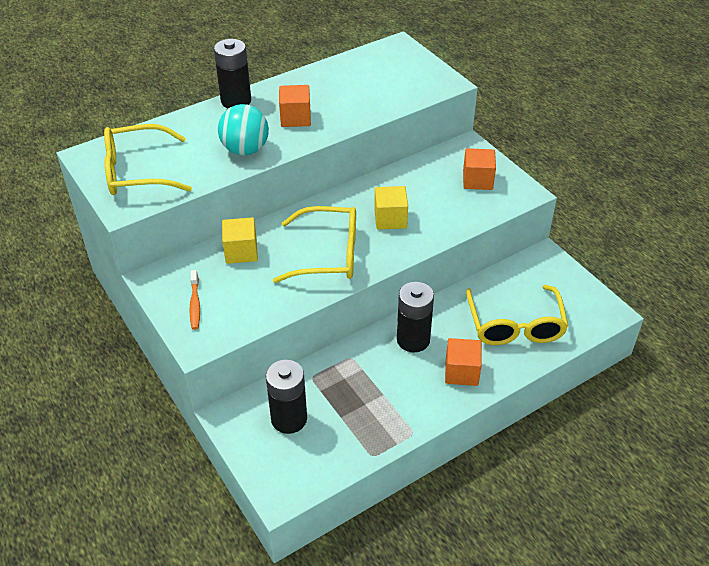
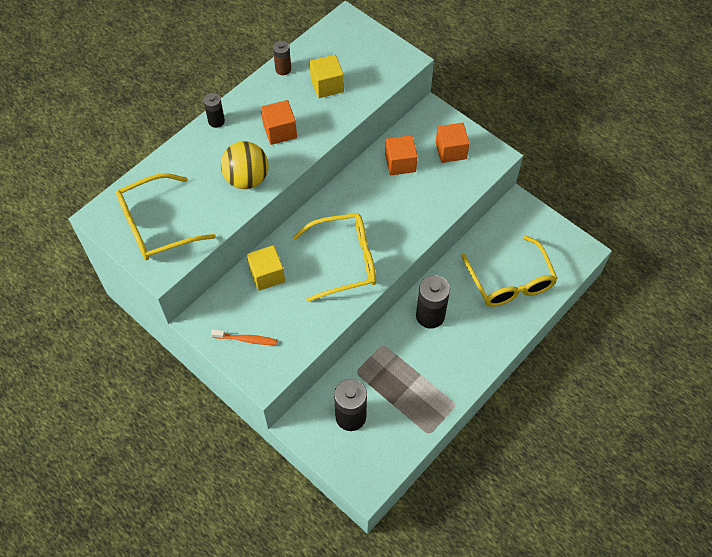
camera: 15 degrees left, 15 degrees up
(195, 304) = (246, 339): orange toothbrush -> orange toothbrush turned 60 degrees counterclockwise
(236, 101) = (216, 121): black battery -> black battery, size x0.57
(245, 150) = (247, 179): turquoise ball -> yellow ball
(319, 72) = (283, 69): none -> brown battery
(390, 219) = (387, 210): yellow cube -> yellow cube (327, 85)
(461, 372) = (478, 338): orange cube -> orange cube (400, 163)

